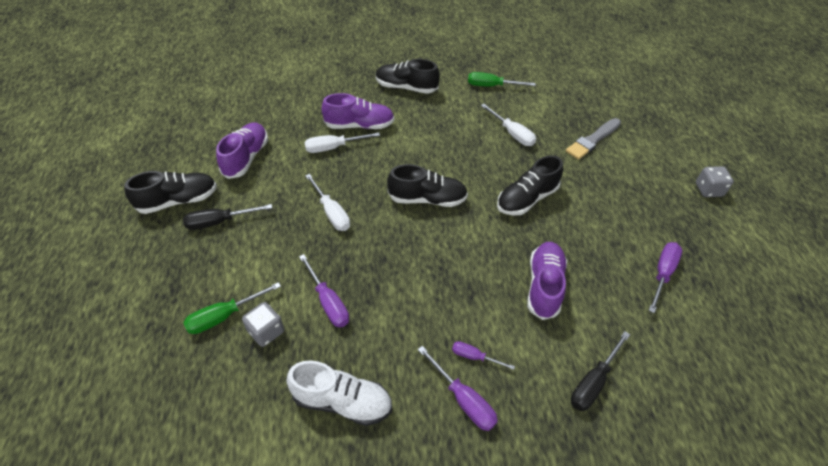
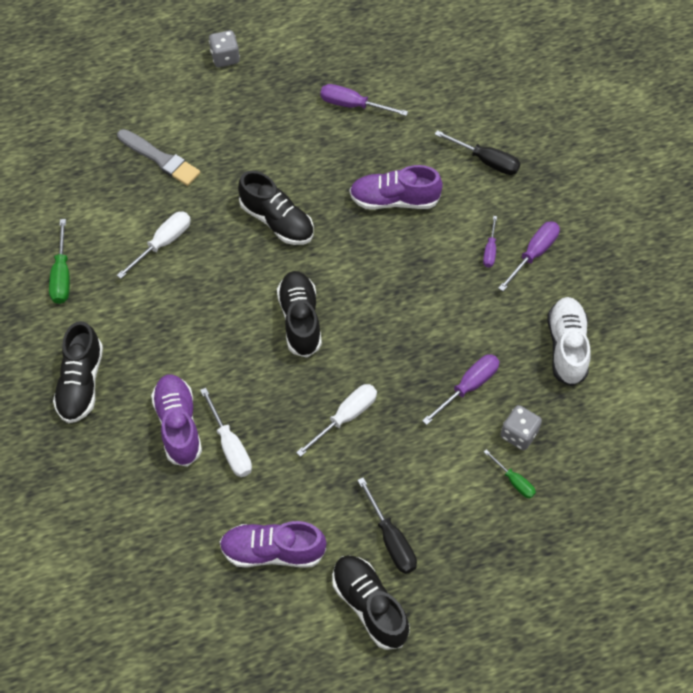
camera: 100 degrees left, 10 degrees up
(224, 316) = (514, 481): green screwdriver -> green screwdriver, size x0.63

